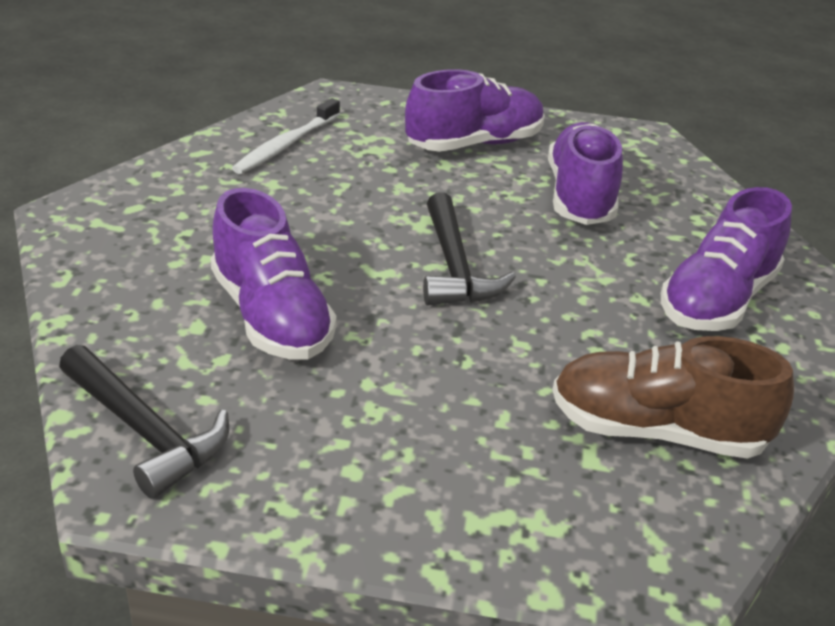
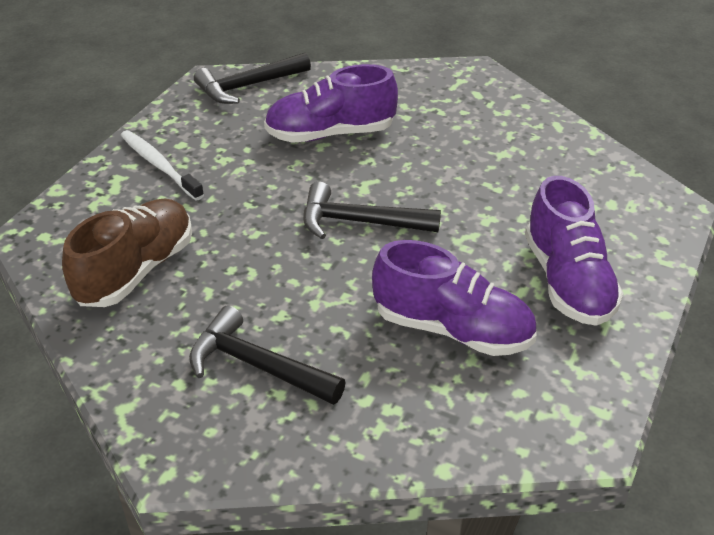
camera: 110 degrees right, 5 degrees up
(286, 145) = (568, 167): white toothbrush -> white toothbrush (159, 165)
(717, 300) = (257, 366): purple shoe -> black hammer

